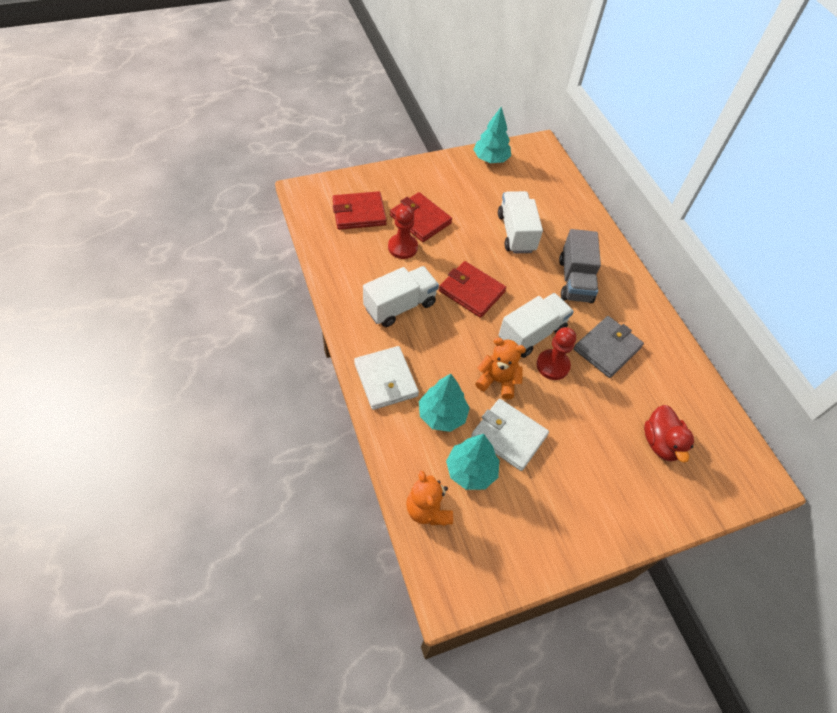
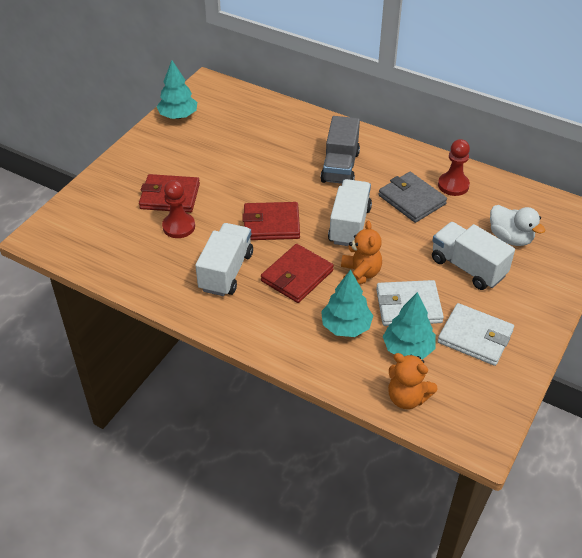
camera: 35 degrees left, 10 degrees down
(359, 213) = (110, 223): red wallet -> red wallet (297, 276)
(386, 379) = (275, 332): white wallet -> white wallet (475, 337)
(497, 381) = (360, 274): orange teddy bear -> orange teddy bear turned 105 degrees clockwise
(516, 233) = (259, 160): white truck -> white truck (467, 267)
(552, 365) = (387, 237): red pawn -> red pawn (453, 185)
(575, 280) = (340, 167): grey truck -> grey truck turned 45 degrees clockwise
(607, 348) = (412, 200): grey wallet -> grey wallet turned 45 degrees counterclockwise
(661, 443) = (510, 238): red duck -> white duck

